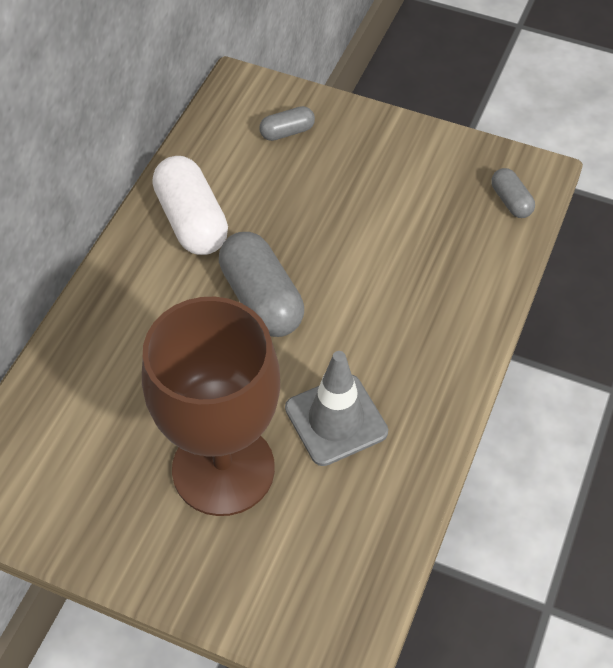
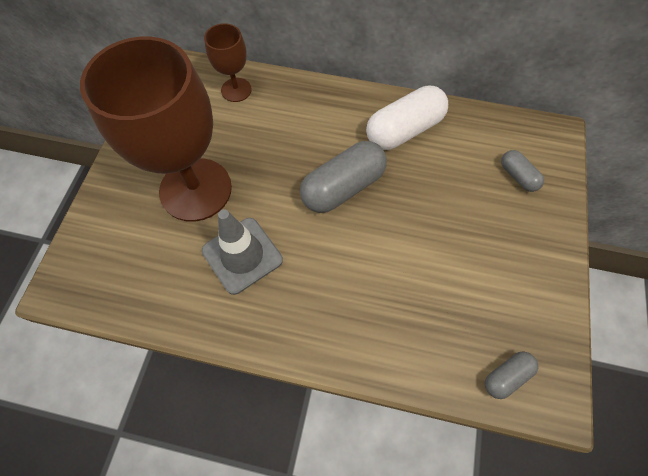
camera: 80 degrees right, 10 degrees up
(57, 404) = (236, 90): none -> brown goblet

